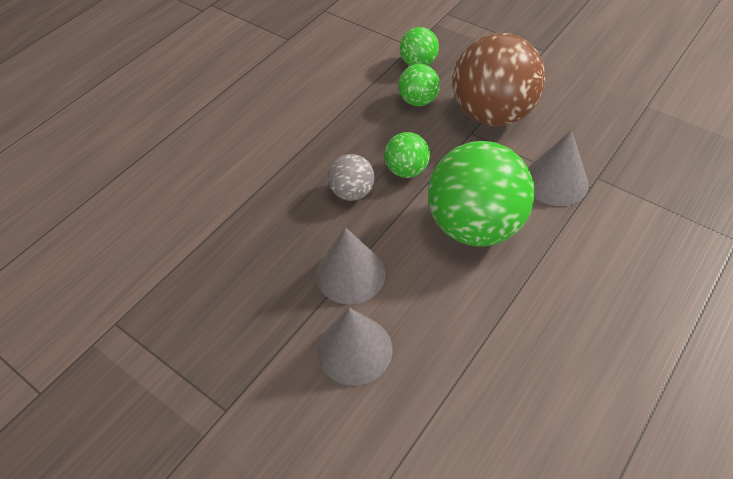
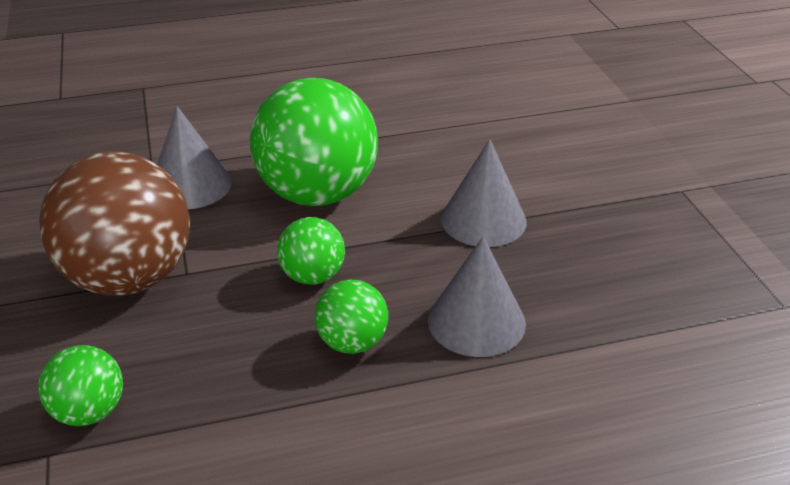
camera: 145 degrees left, 15 degrees down
(352, 192) = (401, 288): grey ball -> none
(354, 350) = (532, 172): grey cone -> grey cone (476, 321)
(418, 101) = (179, 351): green ball -> green ball (352, 342)

